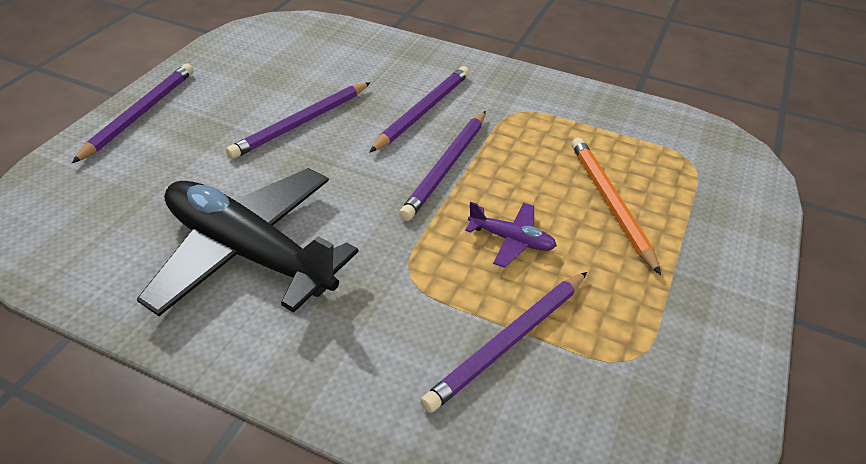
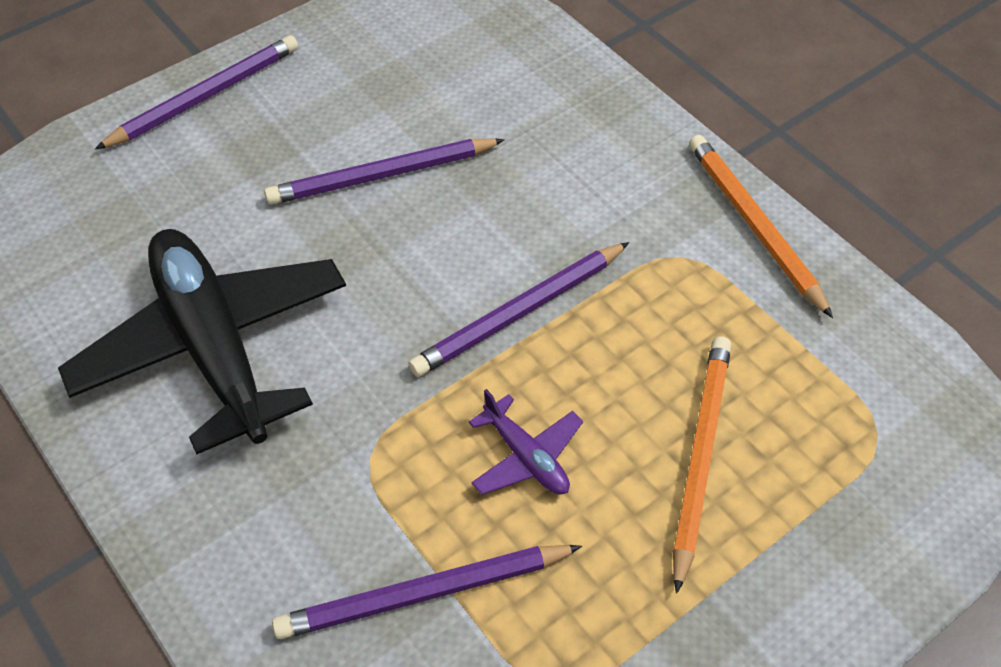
camera: 30 degrees right, 10 degrees up
(423, 111) = (548, 210): purple pencil -> none
(545, 86) = (754, 225): none -> orange pencil

